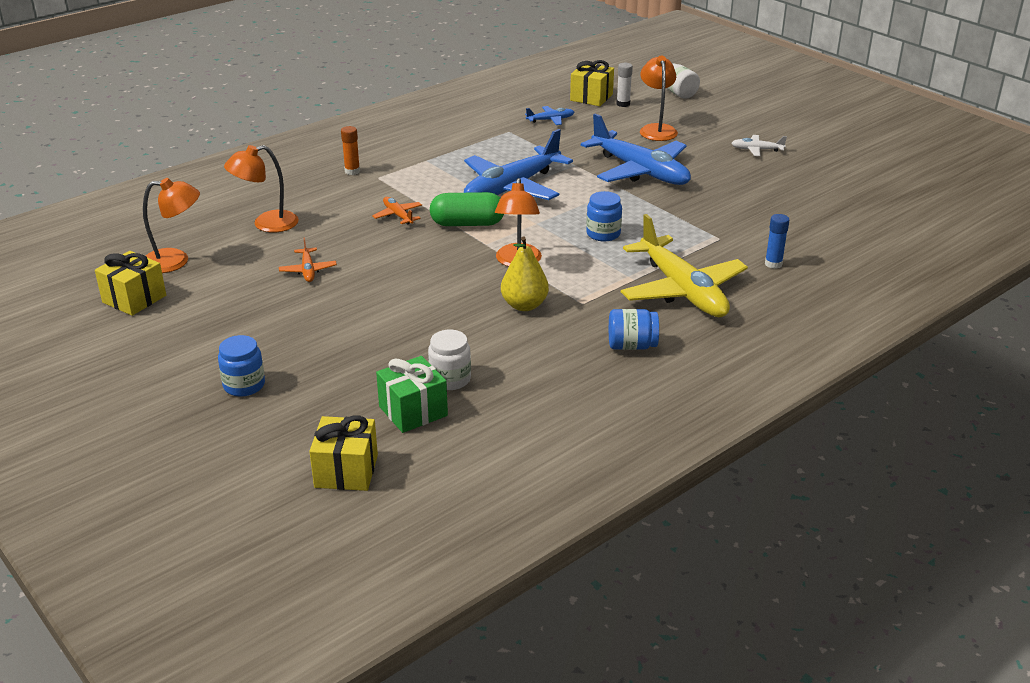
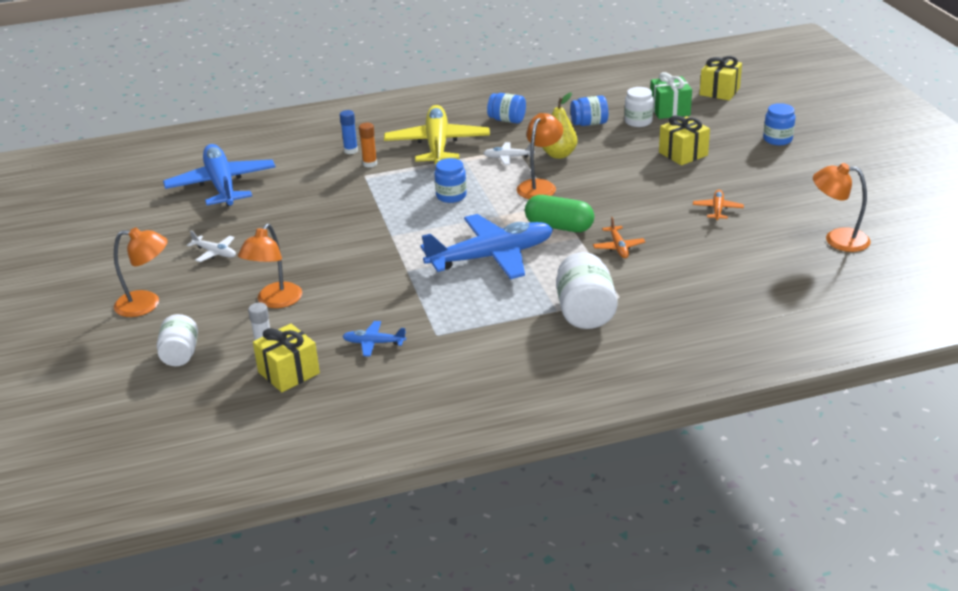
camera: 155 degrees left, 0 degrees up
(134, 299) = (869, 211): yellow gift -> yellow gift (683, 154)
(266, 224) = (749, 262): orange lamp -> orange lamp (147, 304)
(352, 171) = (644, 311): orange glue stick -> orange glue stick (370, 164)
(401, 163) = (585, 312): none -> white jar
(516, 362) = (589, 123): none -> blue jar
(582, 290) = (508, 157): none -> white plane
(640, 171) = (353, 251): blue plane -> blue plane (221, 185)

